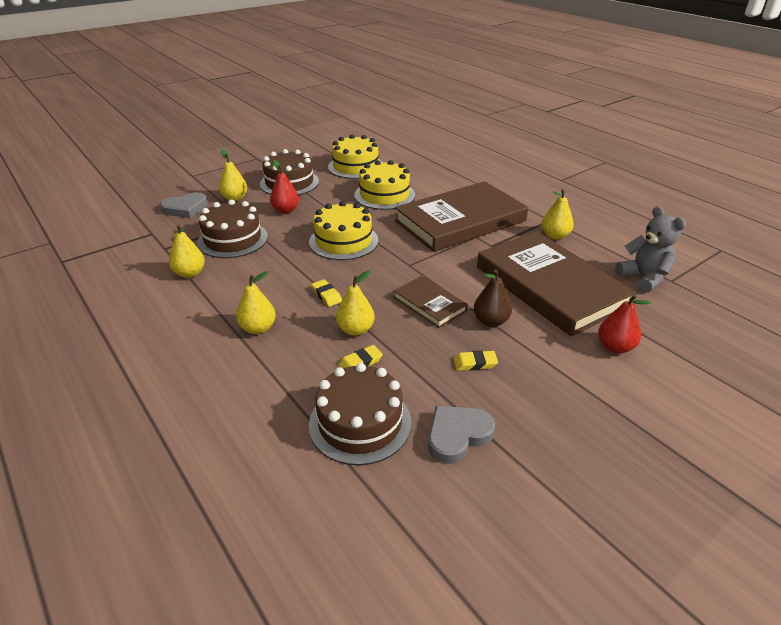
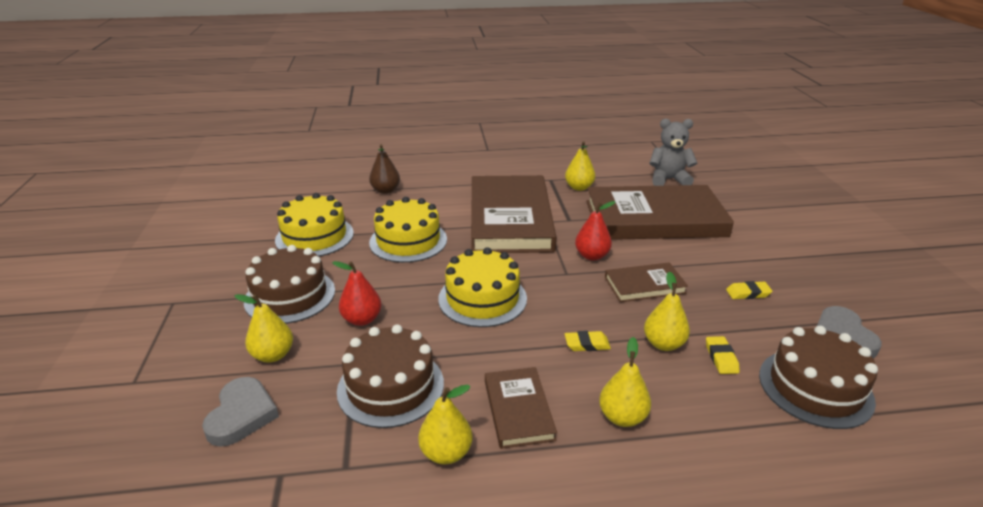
camera: 60 degrees left, 5 degrees down
(240, 286) = (518, 409): none -> brown book
(475, 363) = (748, 293): yellow eraser -> yellow eraser turned 60 degrees clockwise
(490, 321) = (690, 264): brown pear -> brown pear (385, 190)
(615, 347) = (751, 225): red pear -> red pear (592, 256)

